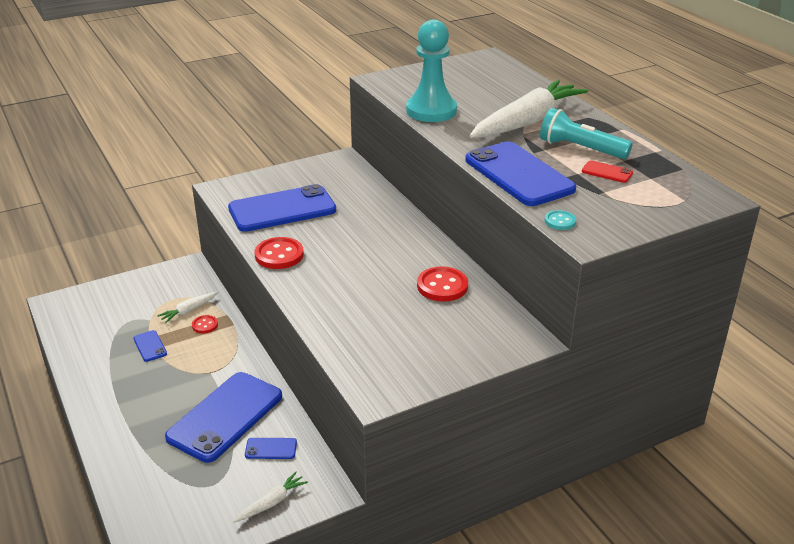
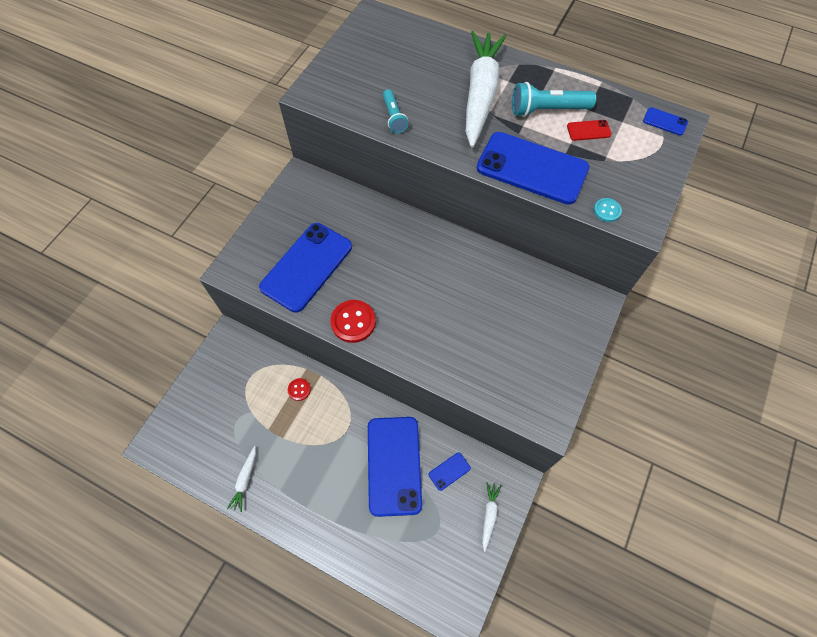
camera: 35 degrees left, 30 degrees up
(150, 346) = (276, 437): blue phone -> blue phone (665, 121)
(189, 310) = (273, 383): white carrot -> white carrot (245, 480)
(431, 111) = (394, 117): turquoise pawn -> turquoise flashlight
(442, 286) = (499, 283): red button -> none

